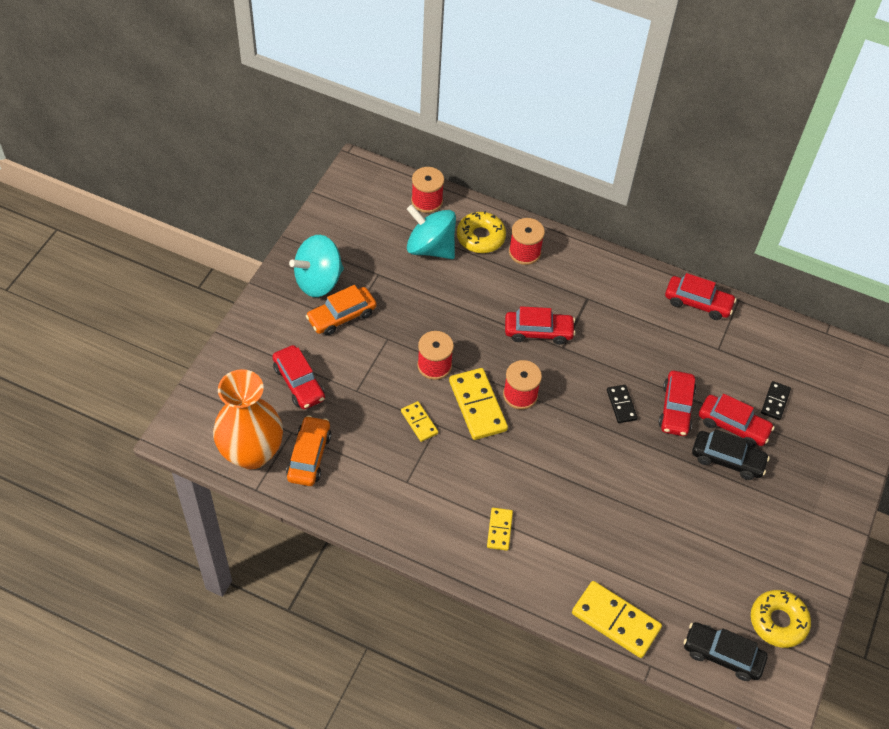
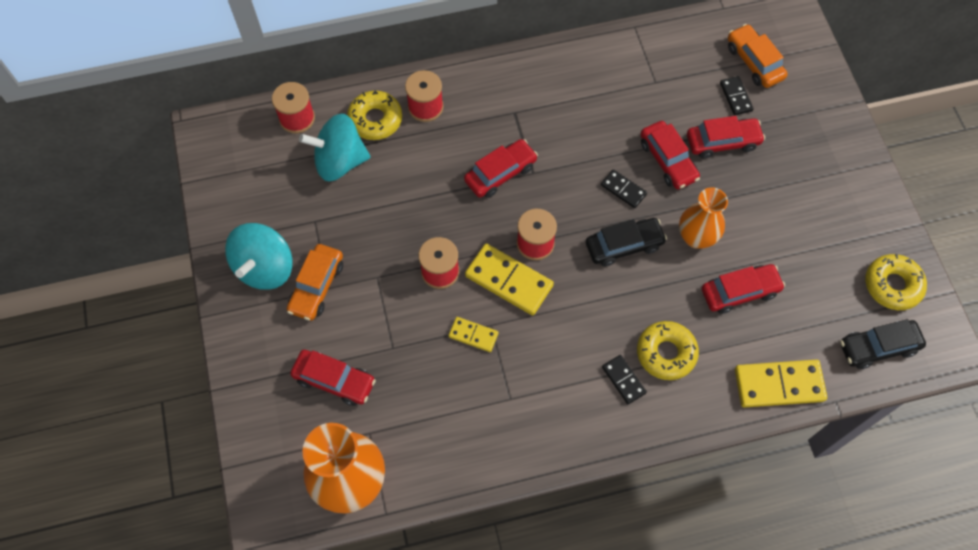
camera: 35 degrees left, 10 degrees up
(309, 456) = (405, 443): orange car -> orange car (754, 62)
(499, 530) = (623, 380): yellow domino -> black domino
(548, 535) = (666, 353): none -> yellow donut
(647, 476) = (696, 237): none -> orange vase
(698, 303) = (605, 52): red car -> red car (739, 292)
(727, 460) = (743, 175): black car -> black car (624, 245)

